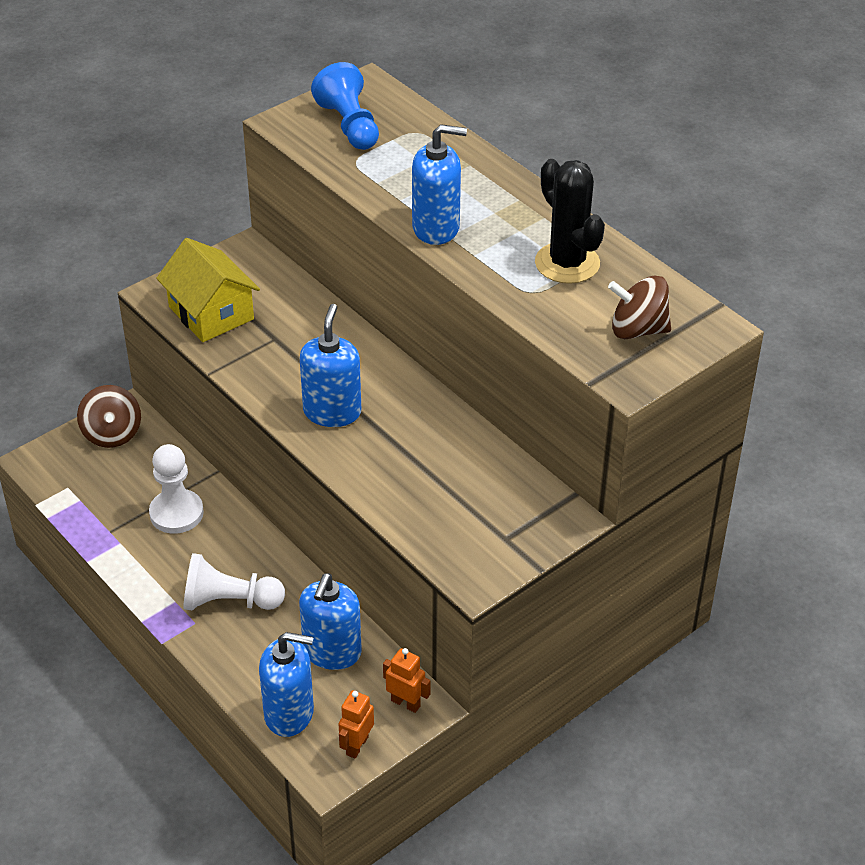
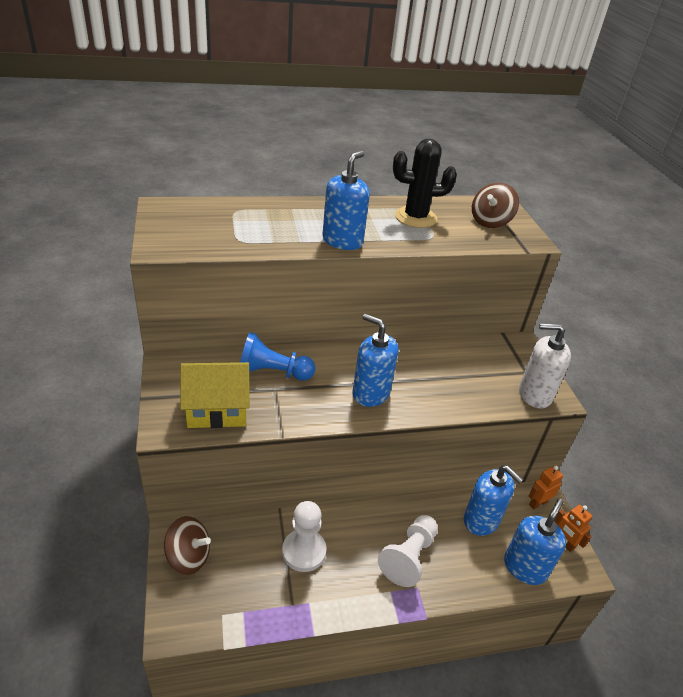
camera: 65 degrees left, 5 degrees down
(349, 125) = (197, 228): blue pawn -> blue pawn (273, 372)
(462, 557) = (534, 394): none -> white soap dispenser

